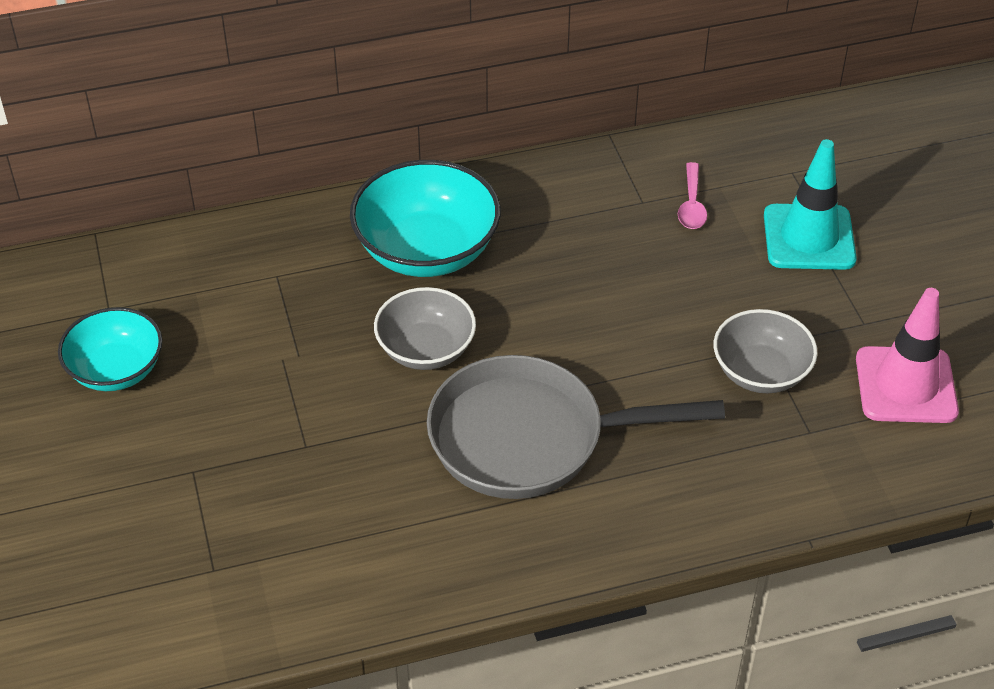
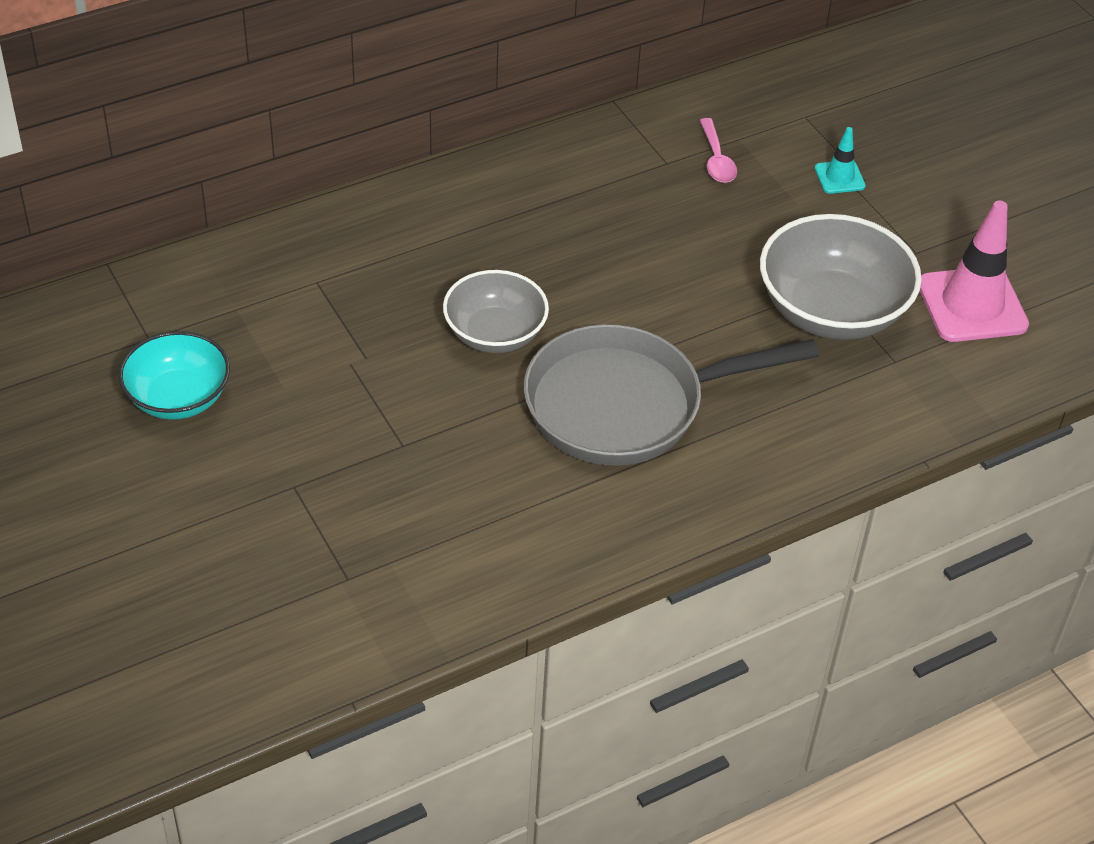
camera: 15 degrees left, 0 degrees up
(427, 250) = (464, 237): turquoise bowl -> none
(761, 372) = (831, 311): grey bowl -> grey bowl, size x1.55
(809, 237) = (839, 177): turquoise traffic cone -> turquoise traffic cone, size x0.50

